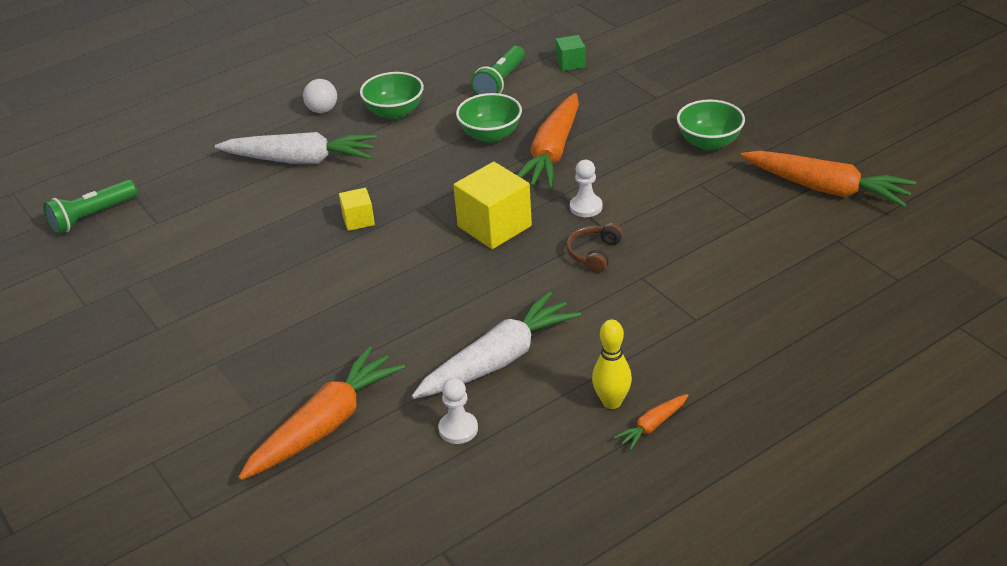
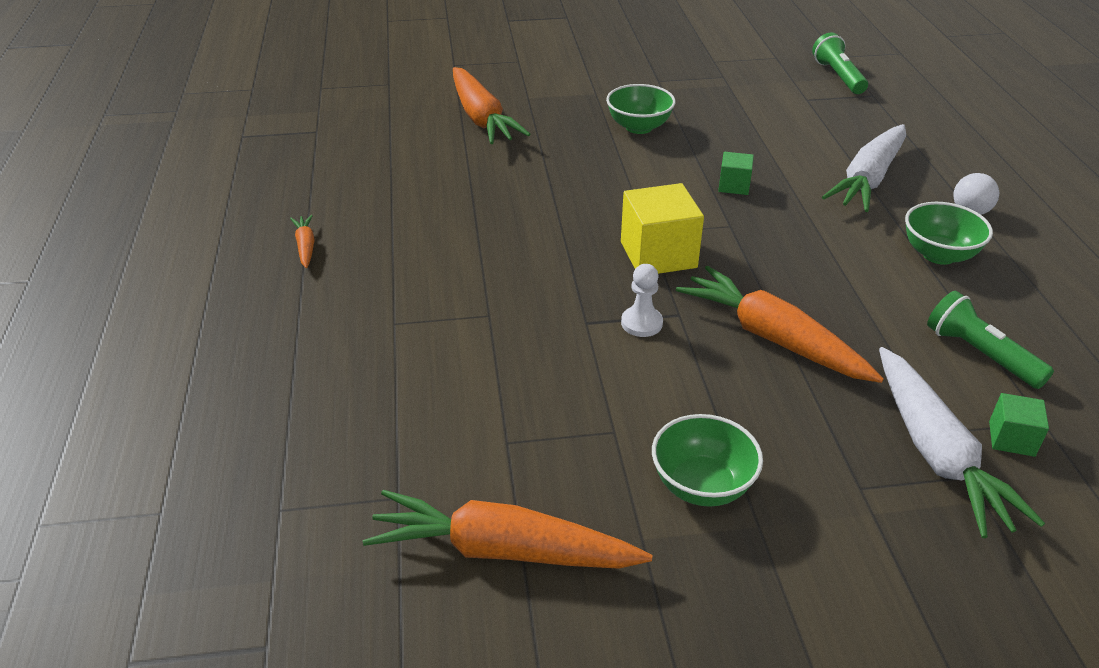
camera: 115 degrees right, 0 degrees up
(358, 220) = (734, 186): yellow cube -> green cube
(458, 429) = (413, 164): white pawn -> none
(490, 135) = (844, 305): green bowl -> green bowl (639, 127)
(498, 360) = (466, 201): white carrot -> white carrot (936, 453)
(594, 253) = (556, 299): brown headphones -> none
(612, 402) = (354, 237): yellow bowling pin -> none
(826, 189) = (502, 550): orange carrot -> orange carrot turned 45 degrees clockwise

